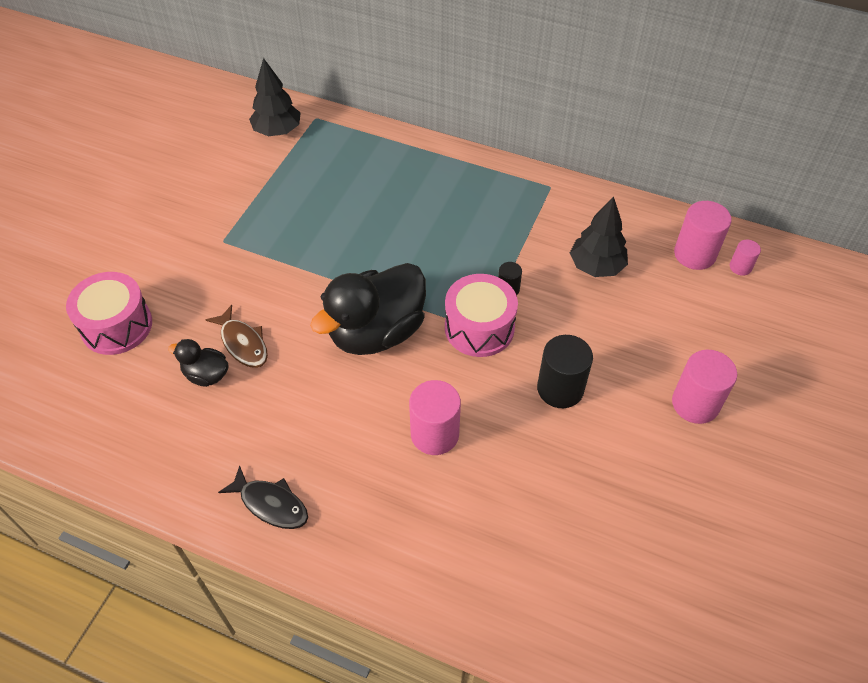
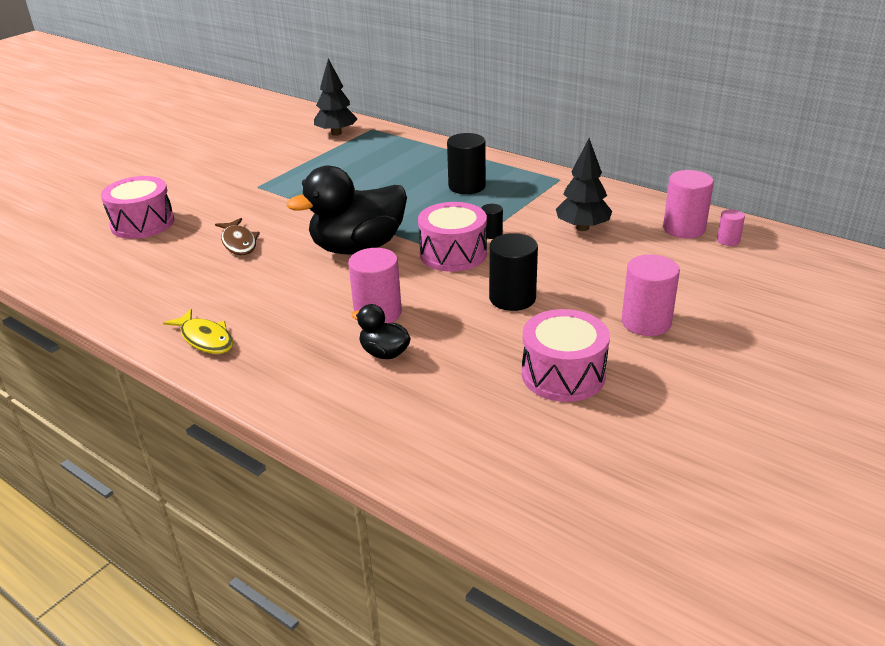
camera: 15 degrees right, 20 degrees down
(206, 375) = (197, 257): black duck -> black duck (384, 353)
(271, 504) = (205, 339): black fish -> yellow fish
(457, 212) = (467, 186): none -> black cylinder
(640, 492) = (563, 374): none -> pink drum

